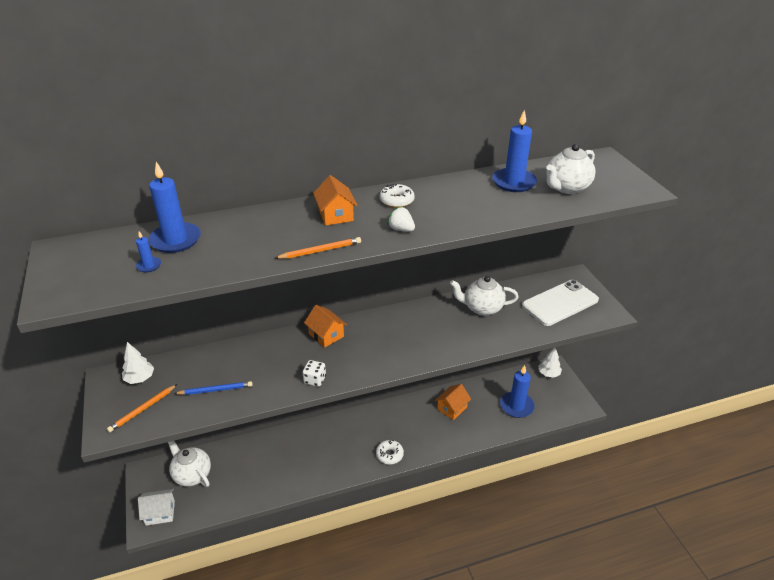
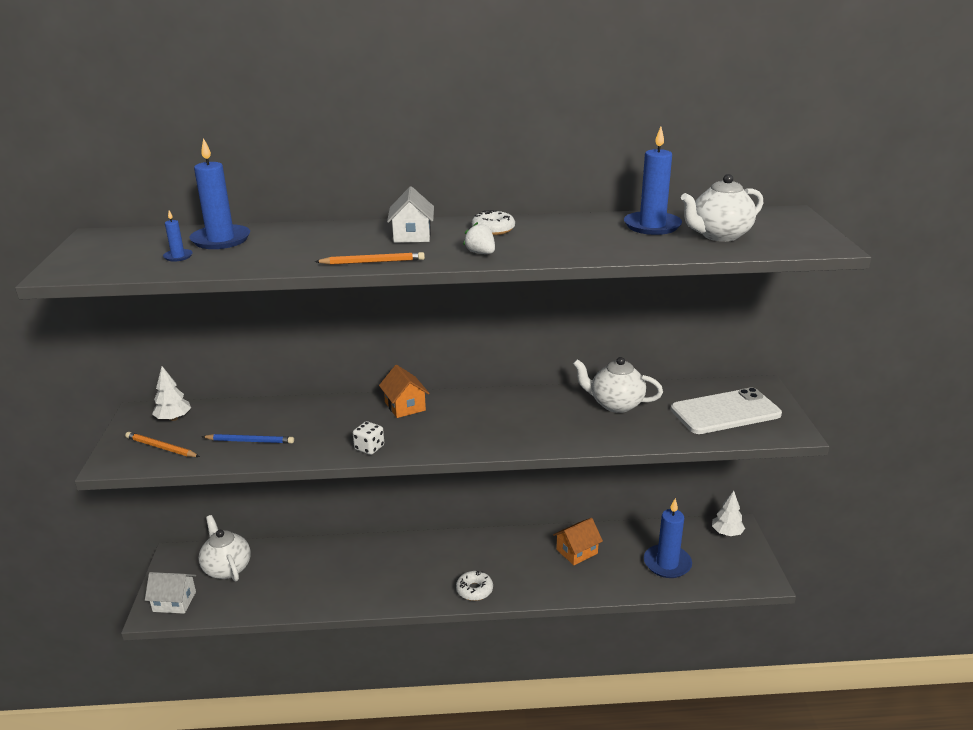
camera: 15 degrees right, 10 degrees down
(143, 409) = (161, 447): orange pencil -> orange pencil turned 60 degrees clockwise
(335, 215) = (412, 235): orange house -> white house

